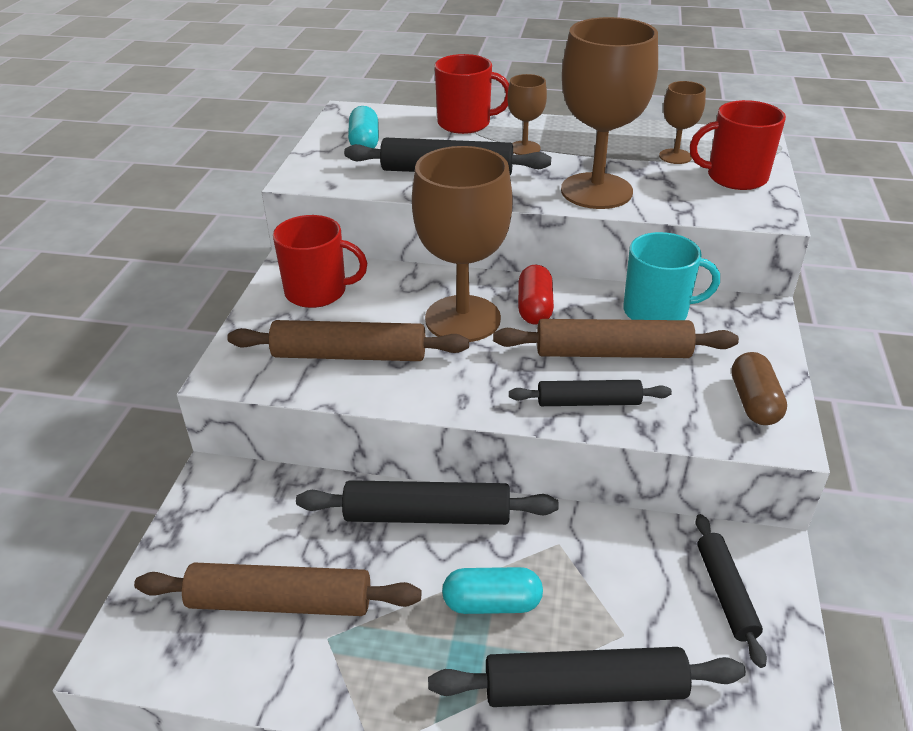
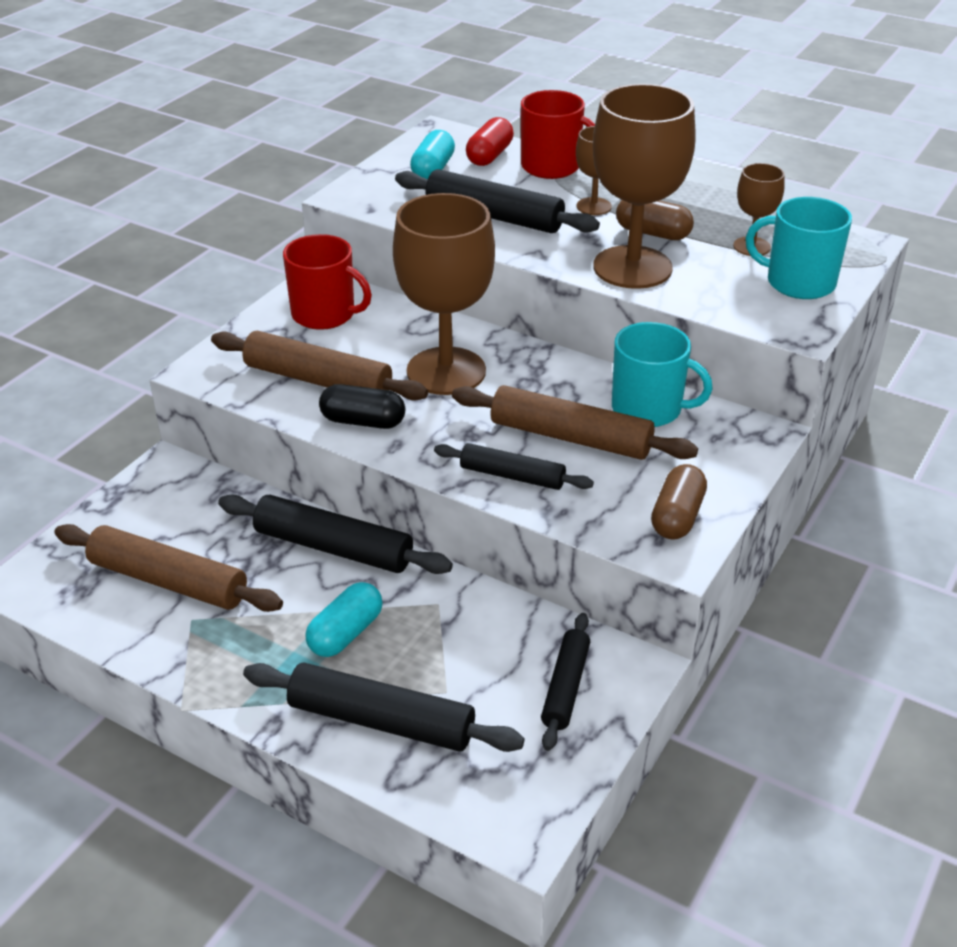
camera: 20 degrees right, 0 degrees up
(417, 384) = (363, 421): none -> black capsule
(492, 603) = (345, 633): turquoise capsule -> turquoise capsule turned 75 degrees counterclockwise
(535, 308) = (525, 377): red capsule -> red capsule (489, 156)
(589, 160) = (653, 233): none -> brown capsule
(735, 177) = (798, 282): red mug -> turquoise mug

